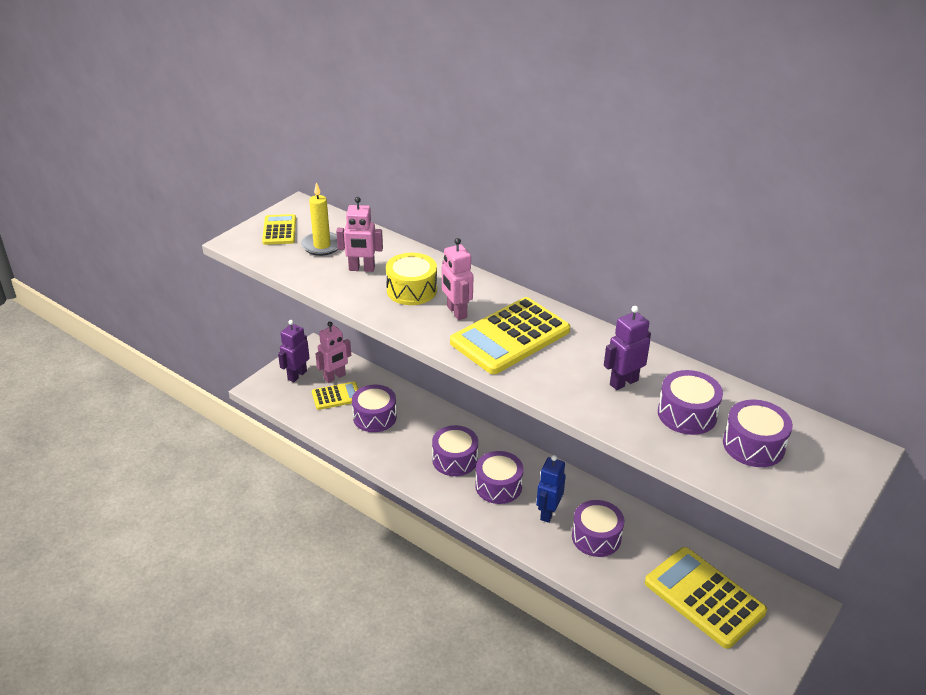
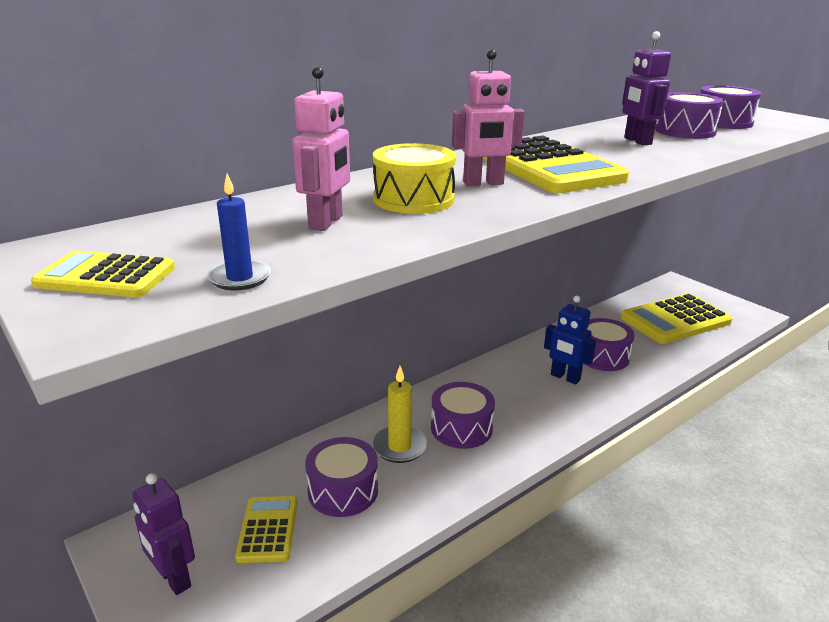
camera: 75 degrees left, 10 degrees down
(286, 261) = (240, 278): none -> blue candle
(322, 246) = (217, 244): yellow candle -> yellow candle (399, 446)
(335, 377) = (216, 525): pink robot -> none
(498, 486) = (517, 403): purple drum -> none

